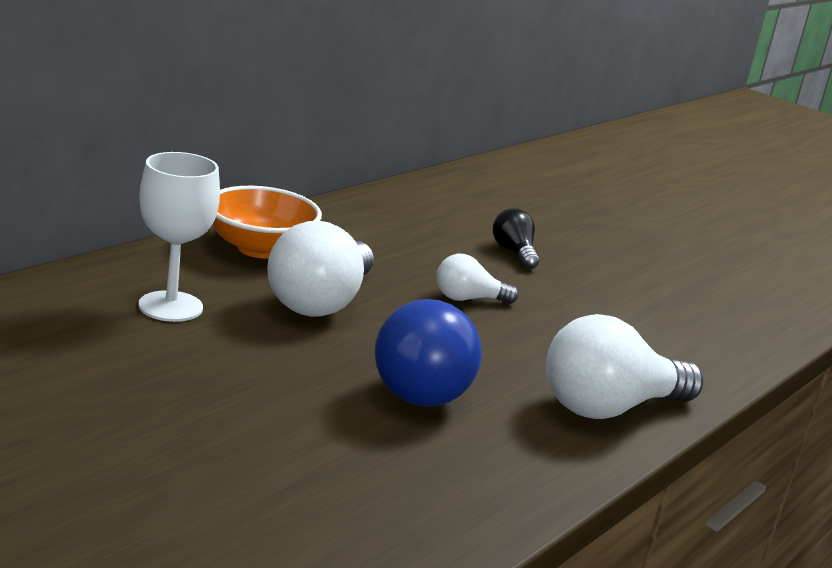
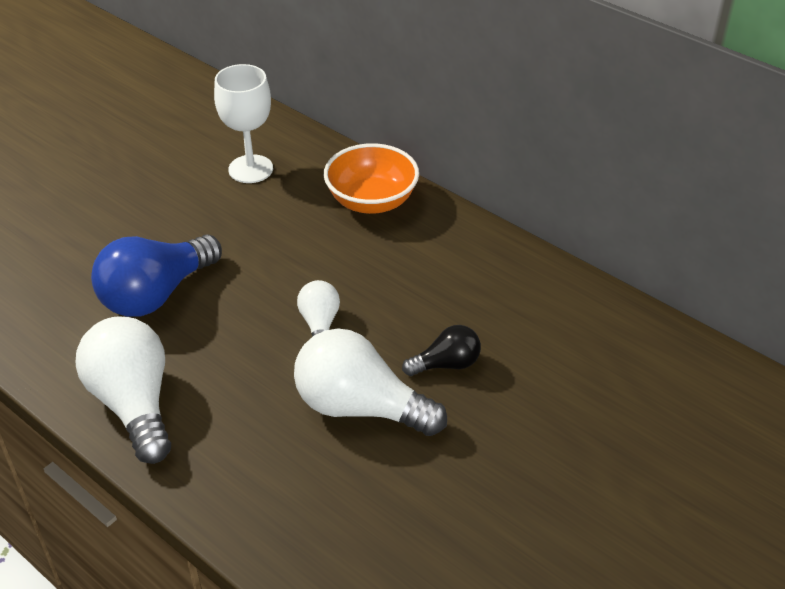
camera: 95 degrees right, 20 degrees up
(320, 302) = (282, 237): white light bulb -> white light bulb (360, 407)
(425, 385) = (156, 294): blue light bulb -> blue light bulb turned 60 degrees counterclockwise

